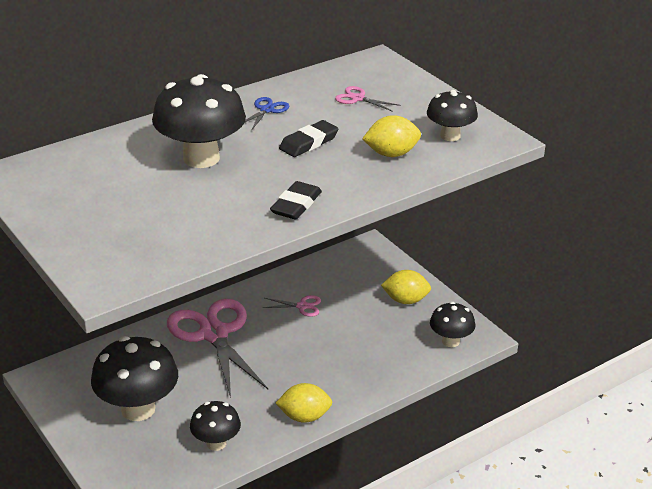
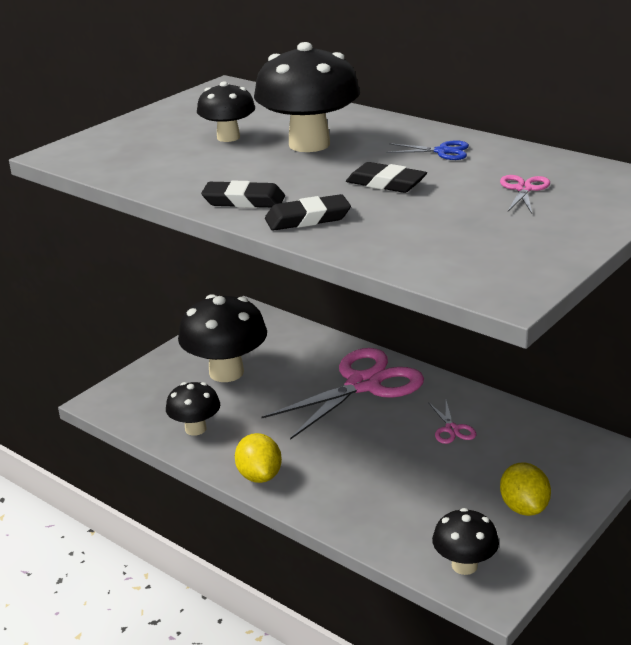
camera: 75 degrees right, 5 degrees down
(349, 184) = (307, 218): none -> black eraser
(391, 154) = (399, 229): yellow lemon -> none
(450, 136) = (481, 257): black mushroom -> black mushroom (228, 137)

